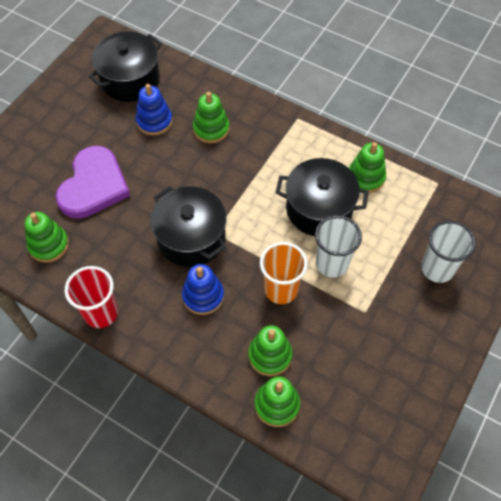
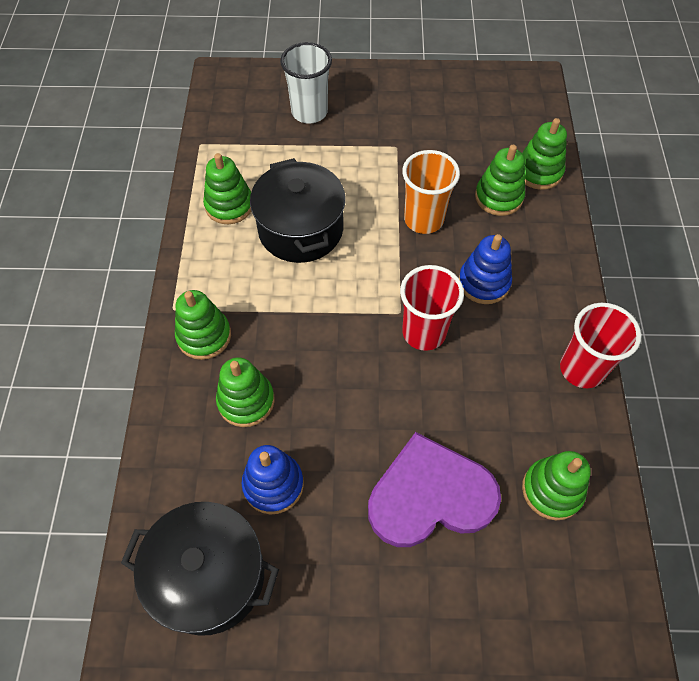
camera: 120 degrees left, 0 degrees up
(191, 238) = (424, 332): black pot -> red cup
(268, 126) = (204, 336): none -> green stacking toy
(332, 263) = (362, 191): white cup -> none

